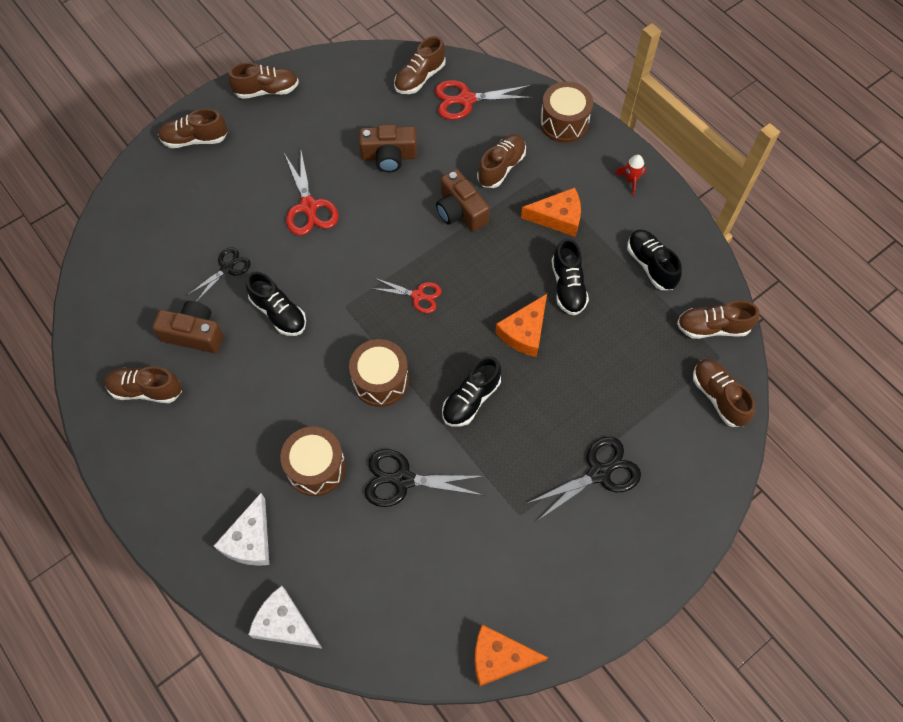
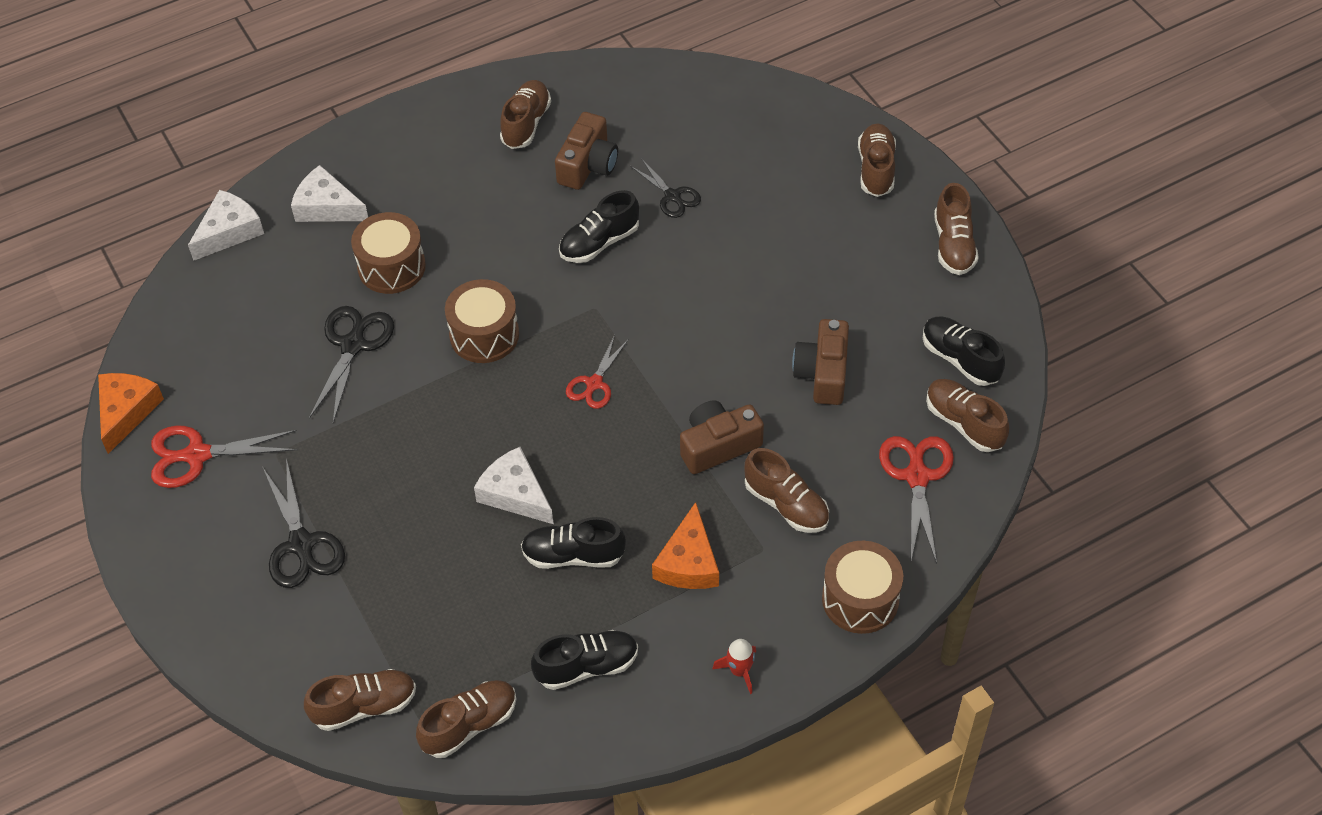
camera: 100 degrees right, 10 degrees down
(309, 207) = (751, 280): red scissors -> red scissors (196, 455)
(471, 399) = (435, 423): black shoe -> black shoe (960, 359)
(524, 332) = (515, 494): orange cheese -> white cheese
(712, 327) = (469, 725): brown shoe -> brown shoe turned 45 degrees clockwise

